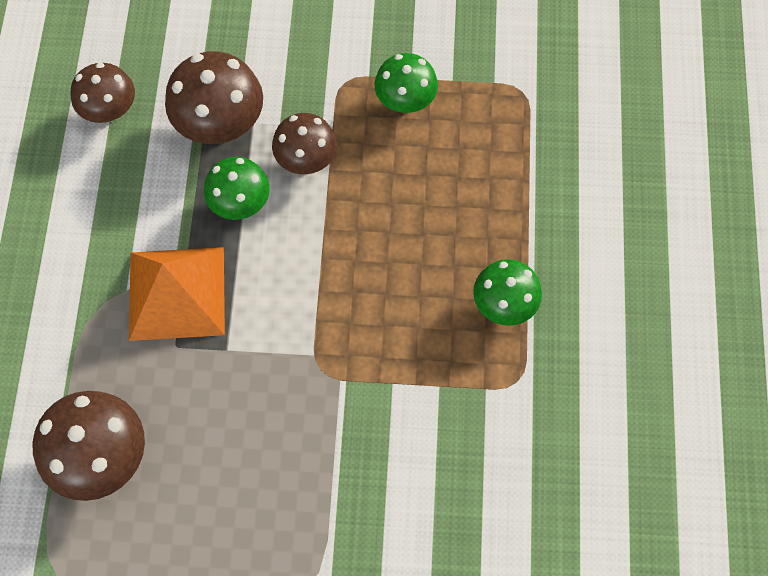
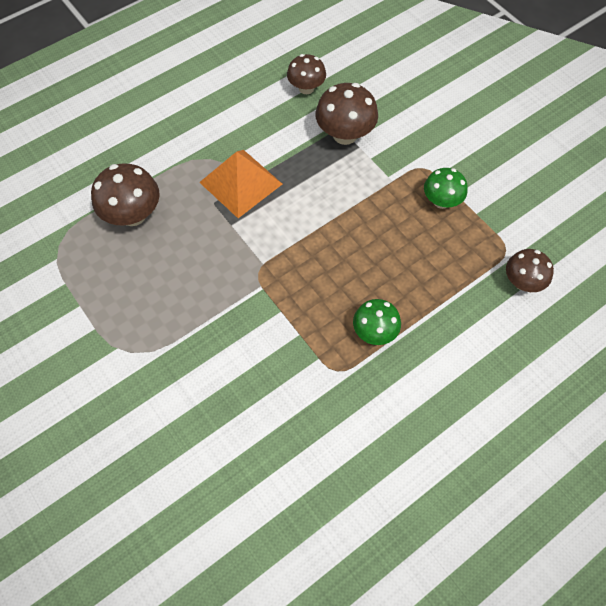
camera: 50 degrees right, 5 degrees down
(240, 203) = (312, 173): green mushroom -> none
(306, 159) = (363, 183): brown mushroom -> brown mushroom (522, 282)

